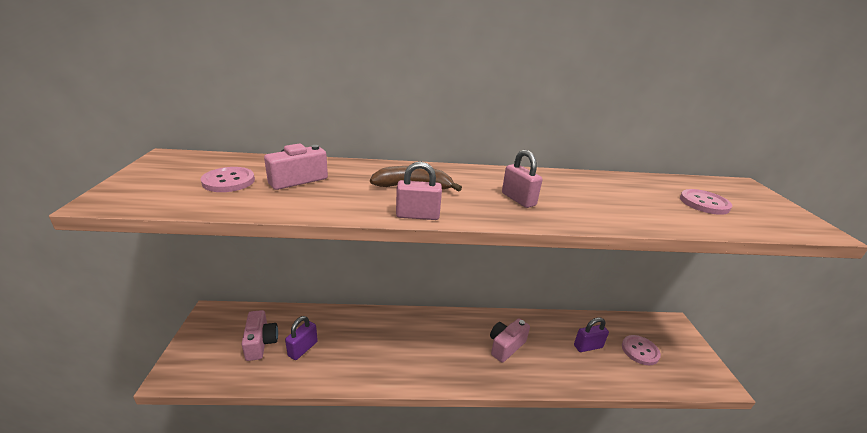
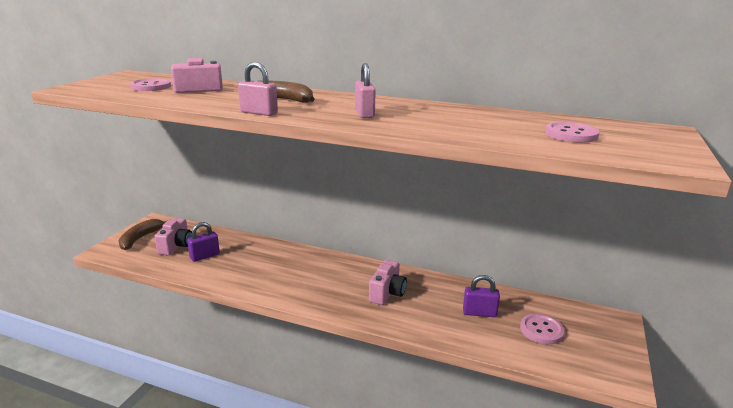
camera: 25 degrees right, 5 degrees down
(209, 343) = (140, 238): none -> brown banana
(506, 346) = (387, 293): pink camera -> pink camera turned 135 degrees clockwise

